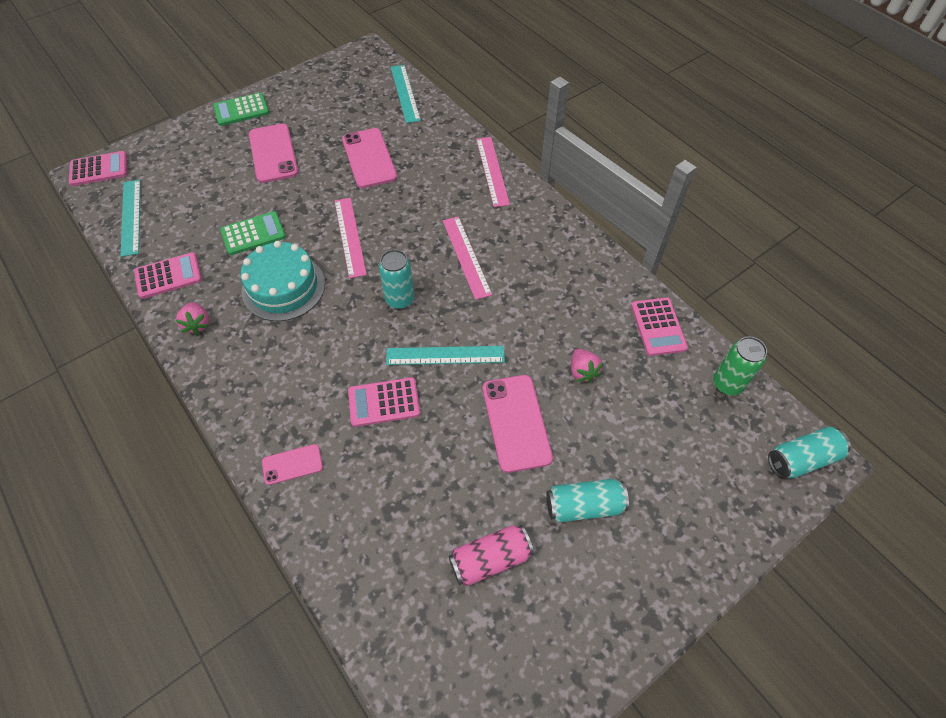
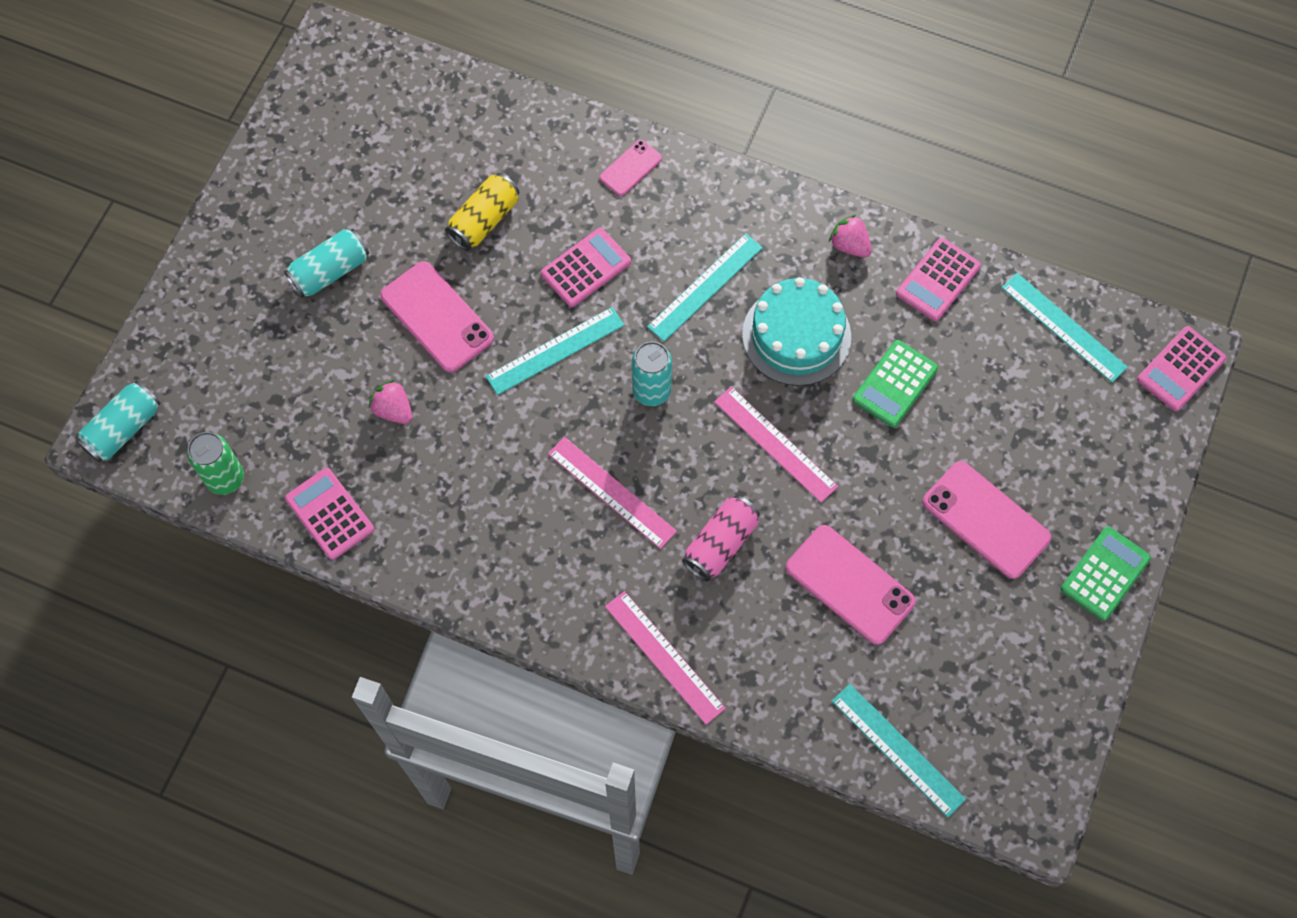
camera: 150 degrees right, 10 degrees up
(313, 346) = (705, 287): none -> turquoise ruler
(435, 482) = (484, 220): none -> yellow can
(490, 559) = (395, 184): pink can -> pink can (720, 544)

